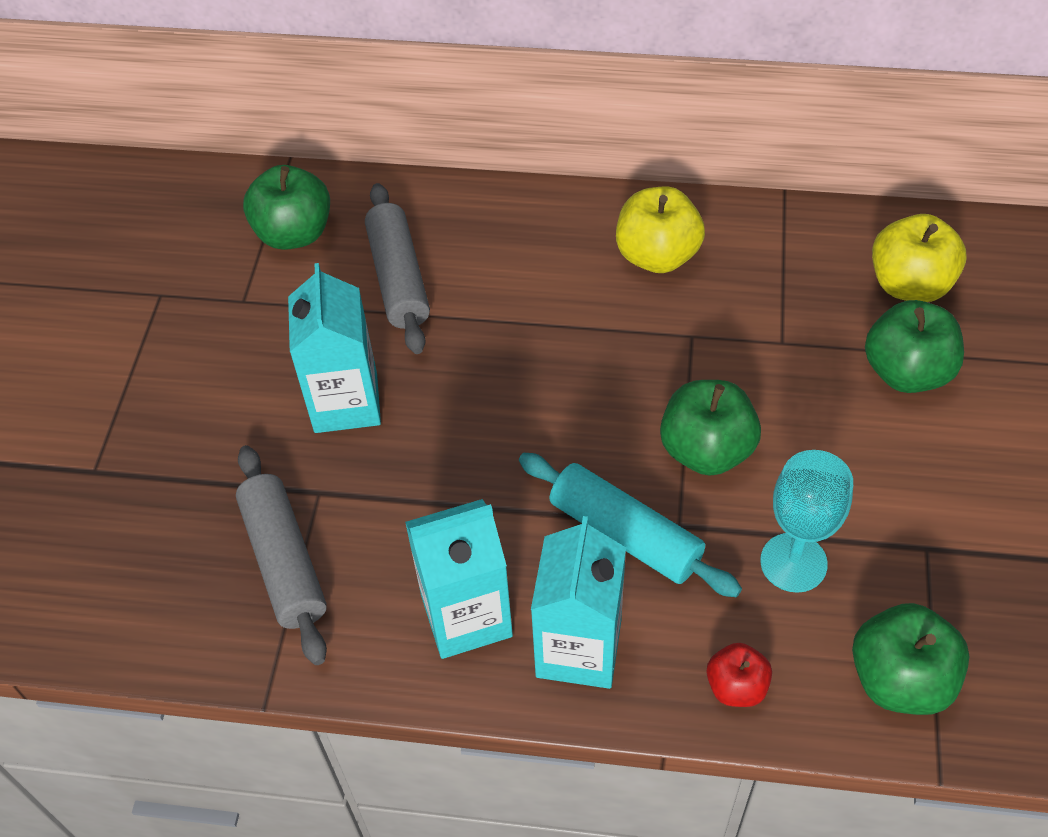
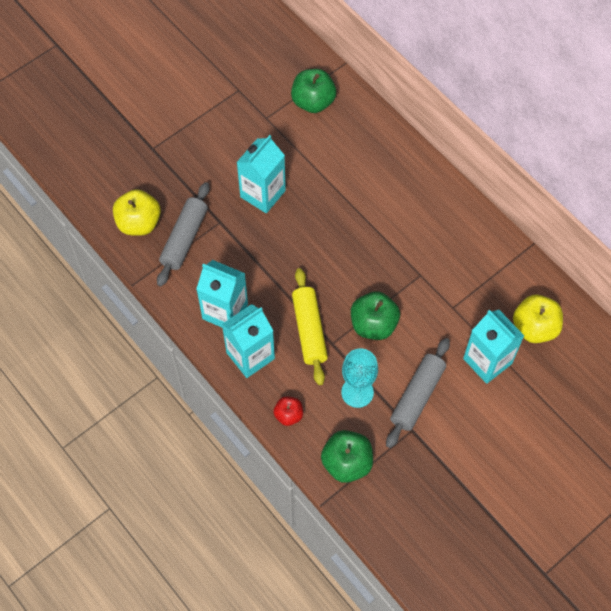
camera: 40 degrees right, 10 degrees up
(398, 278) = (333, 155): grey rolling pin -> grey rolling pin (417, 396)
(625, 534) = (309, 330): turquoise rolling pin -> yellow rolling pin
(657, 256) = (445, 229): yellow apple -> yellow apple (139, 223)
(906, 372) = (487, 361): green apple -> turquoise carton

